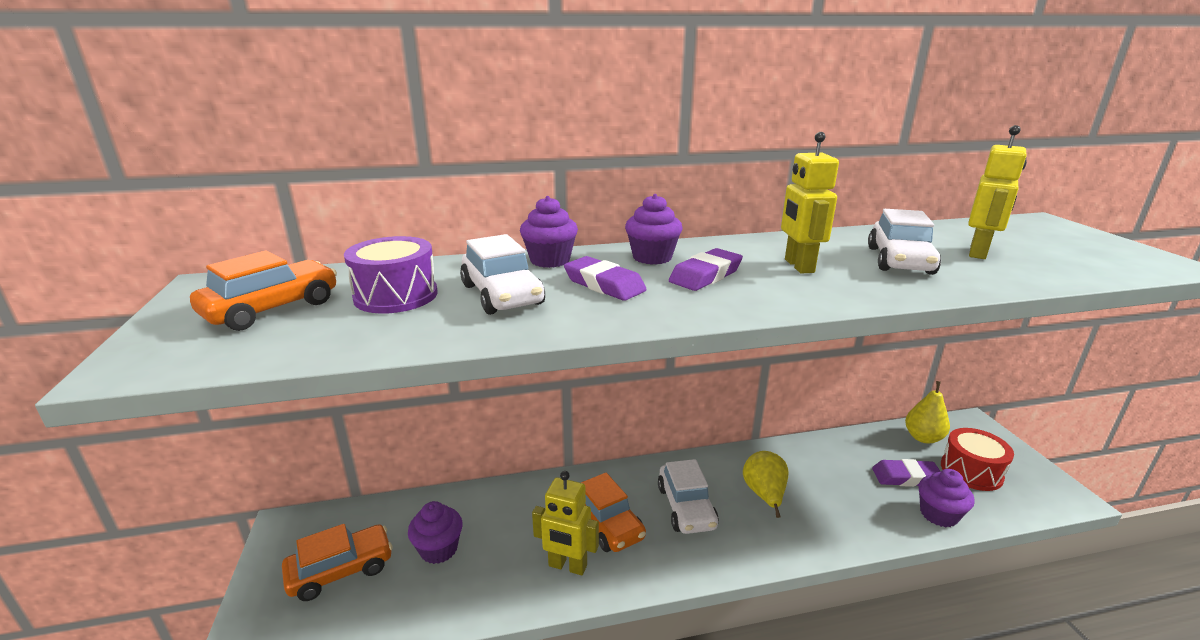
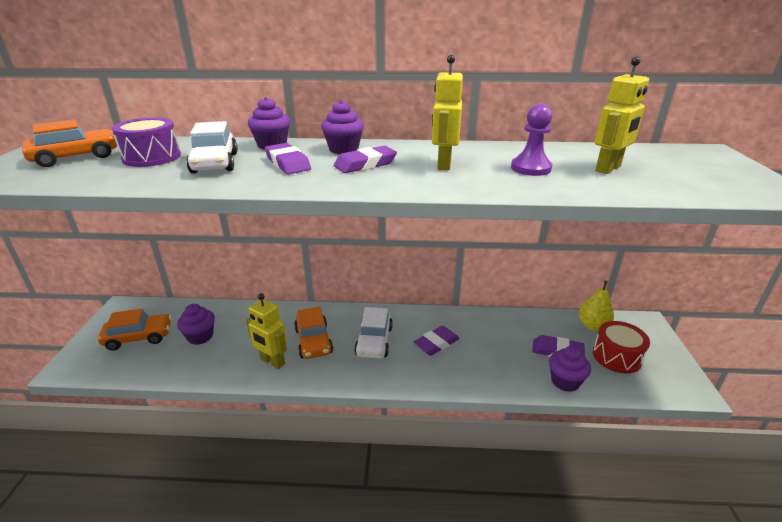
camera: 15 degrees right, 5 degrees up
(764, 495) = (436, 343): yellow pear -> purple eraser
(899, 260) = (530, 168): white car -> purple pawn

